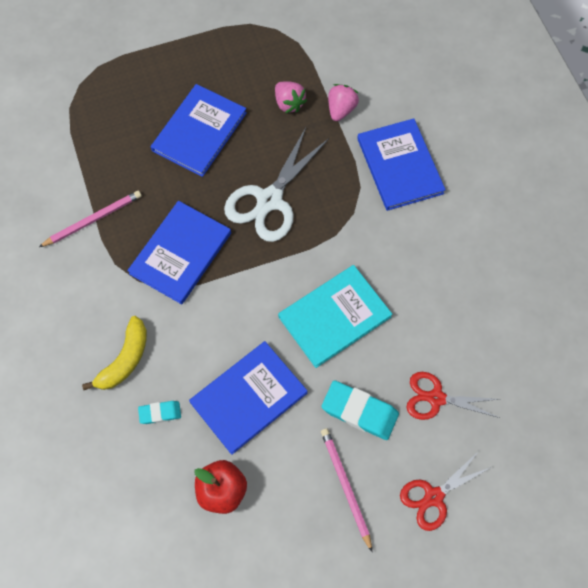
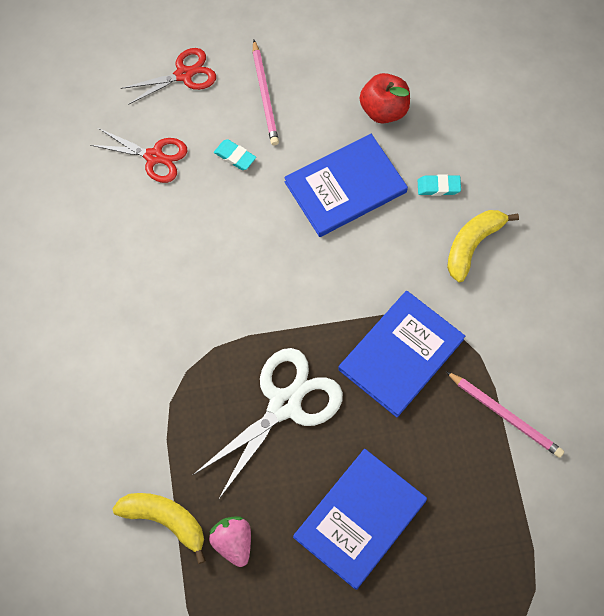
camera: 170 degrees left, 0 degrees up
(93, 220) = (505, 415): pink pencil -> pink pencil turned 120 degrees counterclockwise
(334, 317) = (238, 253): turquoise book -> none
(341, 109) = (165, 520): pink strawberry -> yellow banana
(359, 411) = (235, 156): turquoise eraser -> turquoise eraser, size x0.55
(399, 166) = (113, 423): blue book -> none

